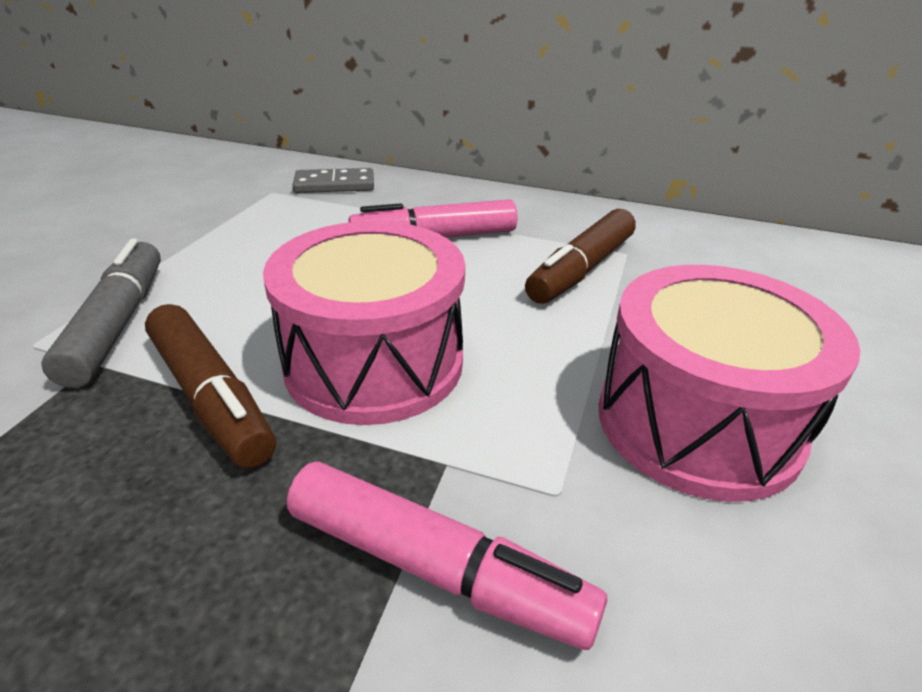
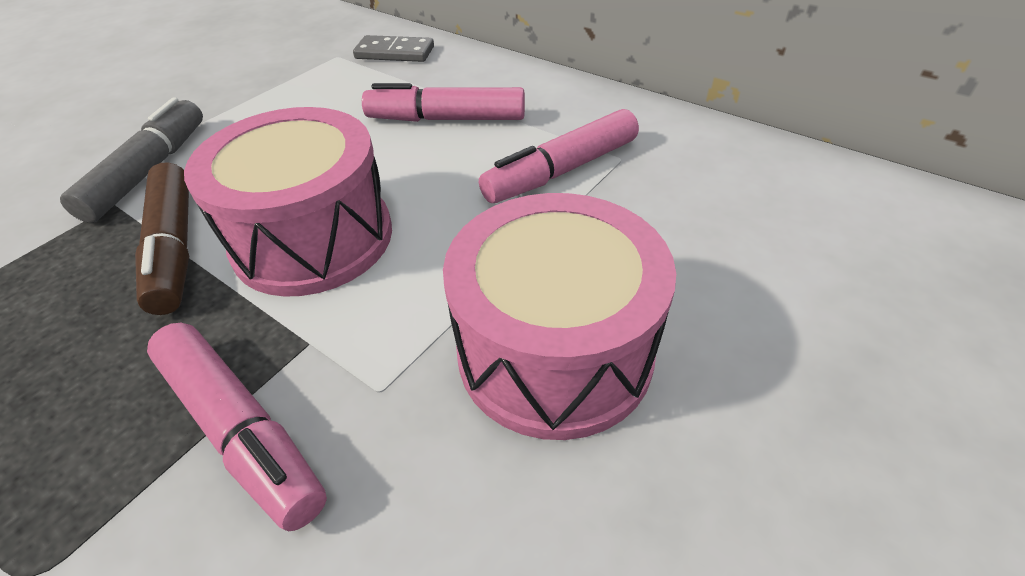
camera: 20 degrees right, 10 degrees up
(581, 269) = (561, 171): brown marker -> pink marker

